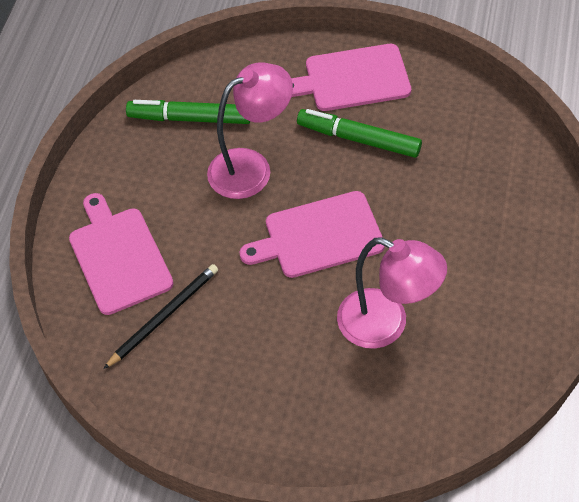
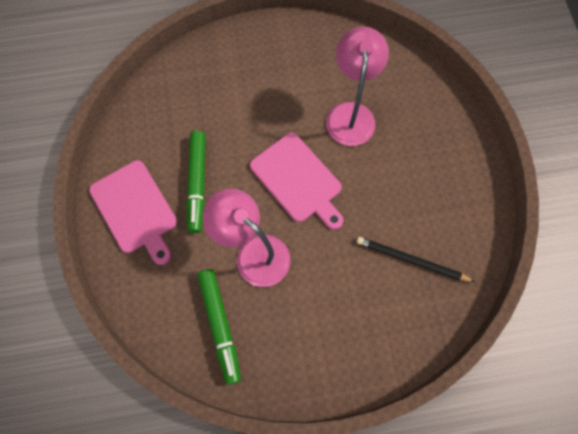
camera: 115 degrees left, 15 degrees up
(118, 257) = (377, 319): pink cutting board -> none

